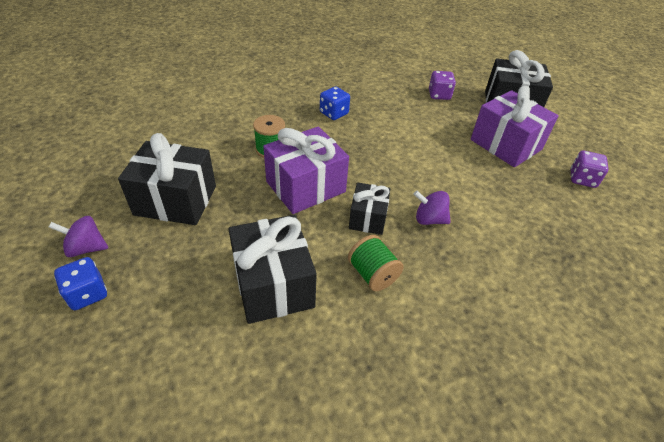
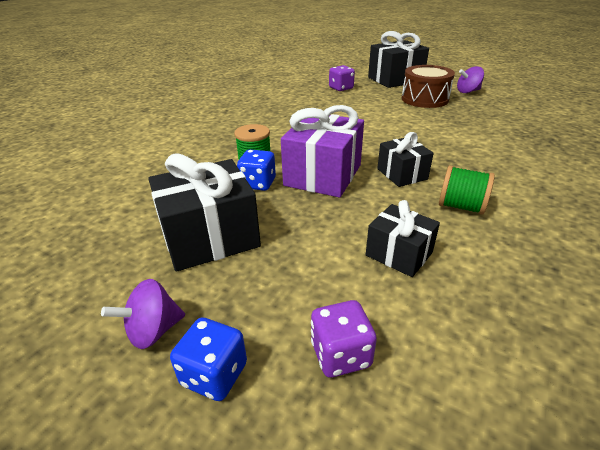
camera: 30 degrees left, 10 degrees down
(273, 284) = (399, 254): black gift -> black gift, size x0.58
(334, 113) = (277, 122): blue dice -> blue dice (258, 183)
(429, 219) = (444, 156): purple spinning top -> purple spinning top (467, 91)
(505, 144) = (424, 99): purple gift -> brown drum
(582, 179) = (494, 100): purple dice -> purple dice (340, 354)

